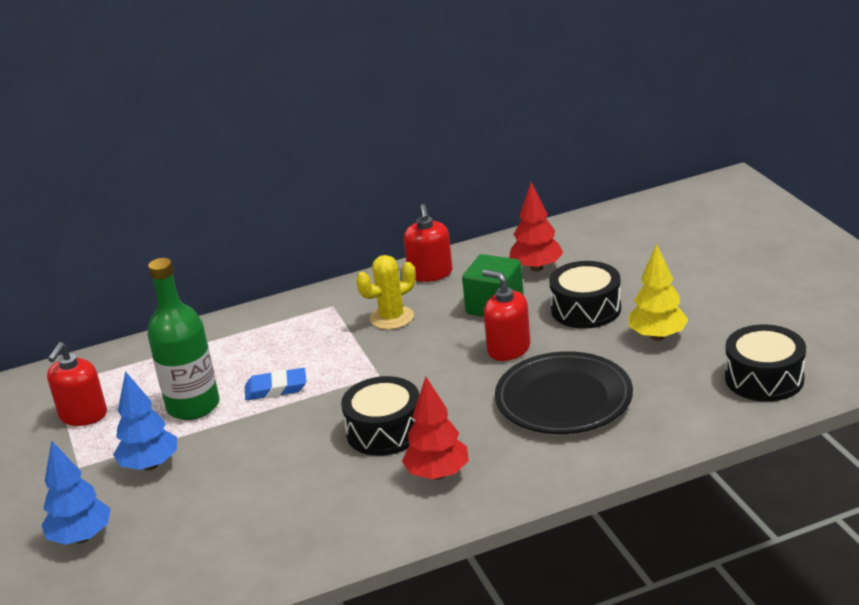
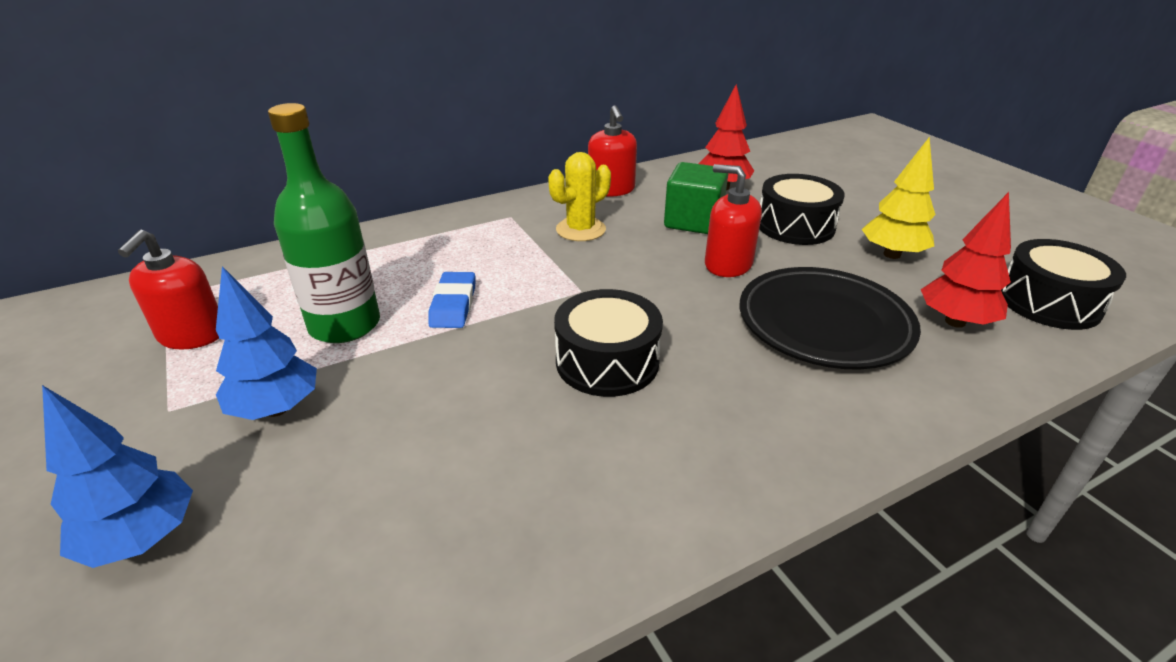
camera: 10 degrees left, 5 degrees up
(276, 388) = (453, 305): blue eraser -> blue eraser turned 75 degrees counterclockwise
(437, 474) = (700, 426): red tree -> red tree (955, 322)

